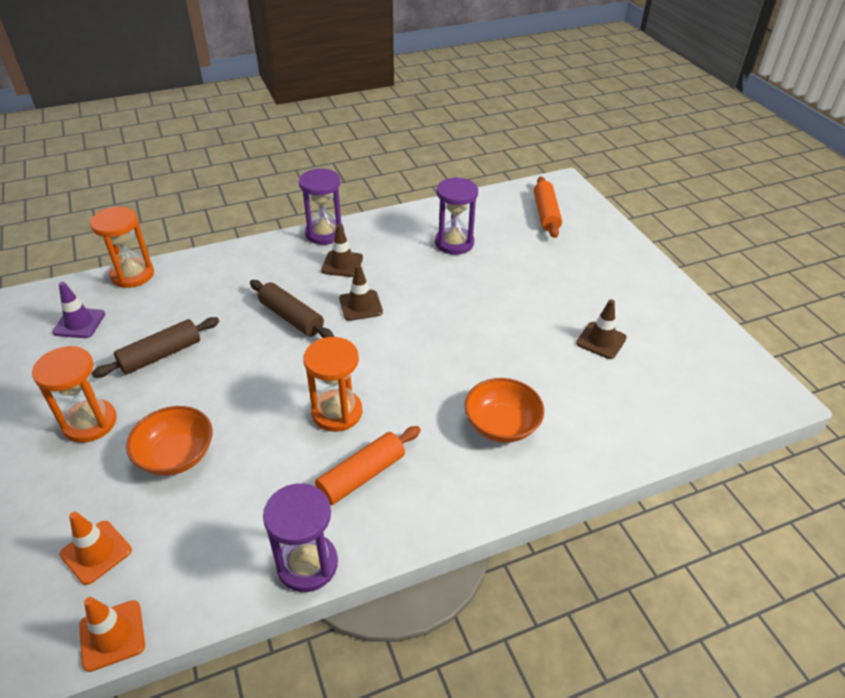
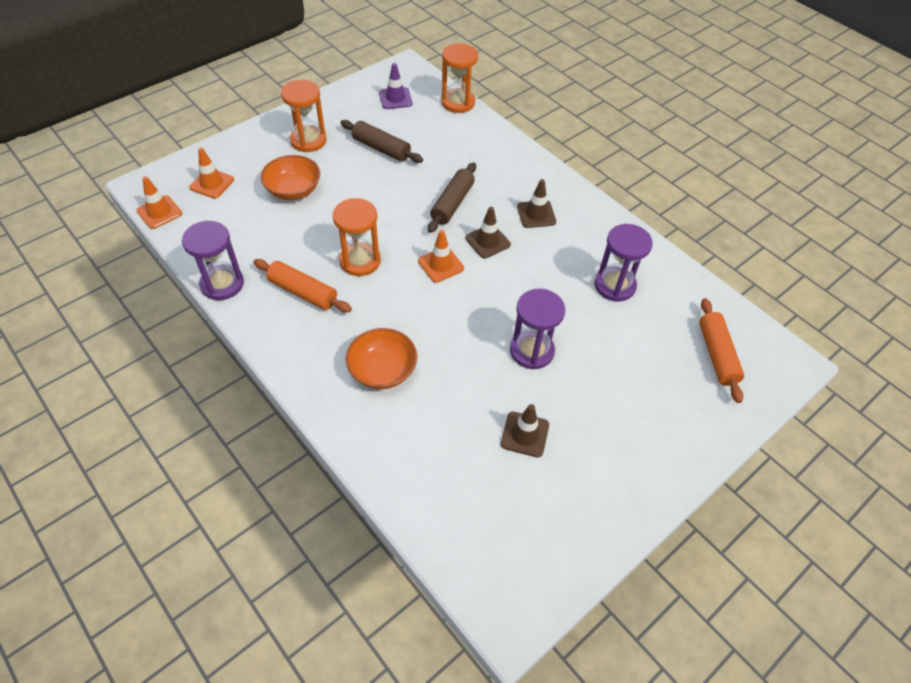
camera: 70 degrees right, 10 degrees up
(324, 233) = (572, 190): purple hourglass -> purple hourglass (531, 351)
(375, 347) = (441, 265): none -> orange traffic cone
(546, 214) = (717, 355): orange rolling pin -> orange rolling pin turned 75 degrees counterclockwise

